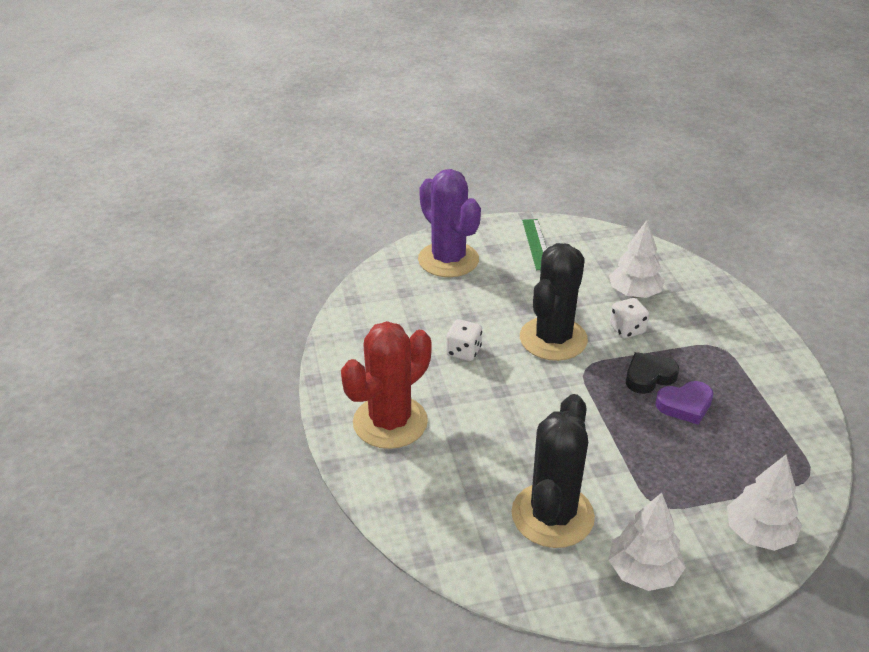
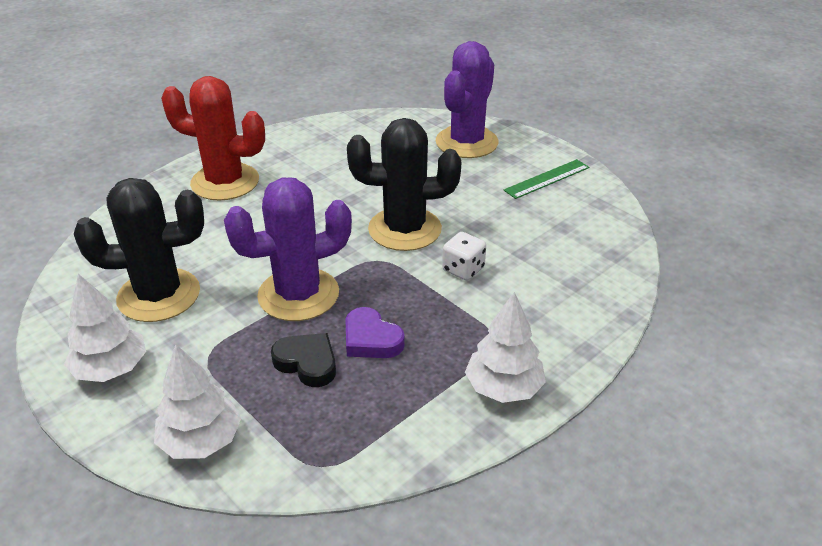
camera: 60 degrees right, 0 degrees up
(463, 351) = (343, 188): white dice -> none
(605, 427) = (298, 295): none -> purple cactus
(634, 293) = (530, 258): white tree -> white tree (503, 388)
(649, 376) = (398, 303): black heart -> black heart (307, 363)

